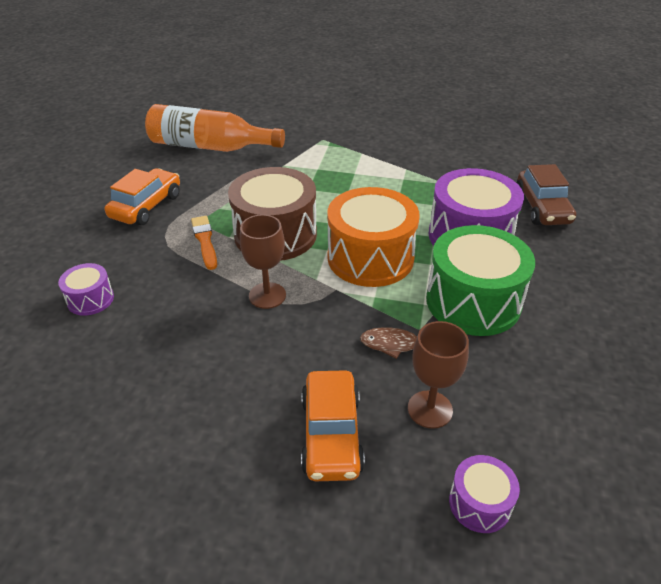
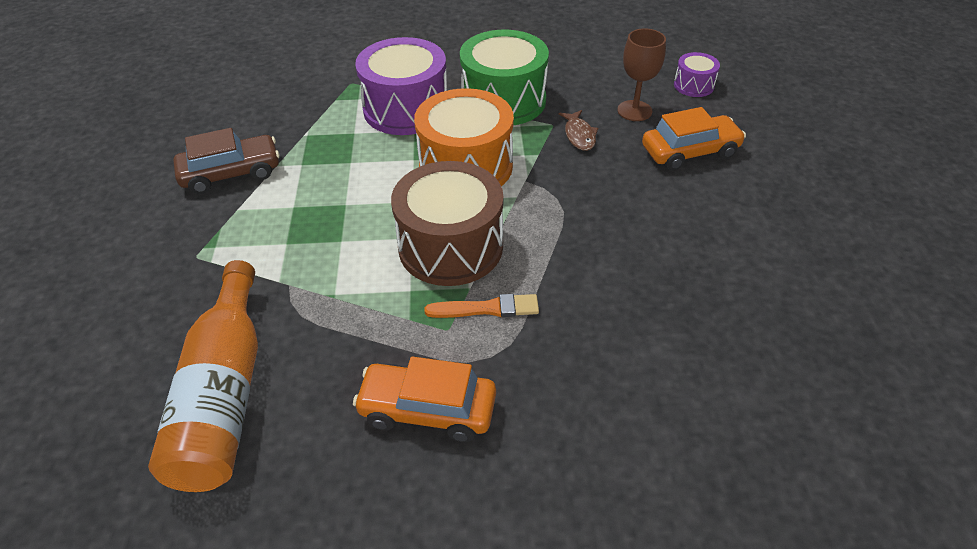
camera: 105 degrees left, 5 degrees up
(90, 299) = (643, 379): purple drum -> none
(205, 241) = (487, 308): orange brush -> orange brush turned 150 degrees counterclockwise
(267, 295) = (558, 225): brown goblet -> none
(542, 208) = (343, 71): brown car -> brown car (231, 173)

